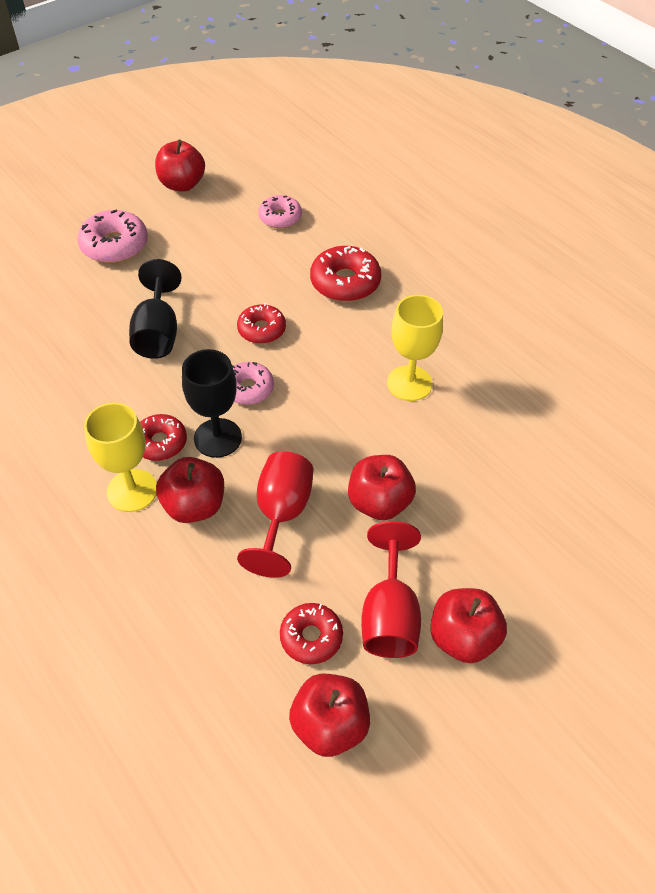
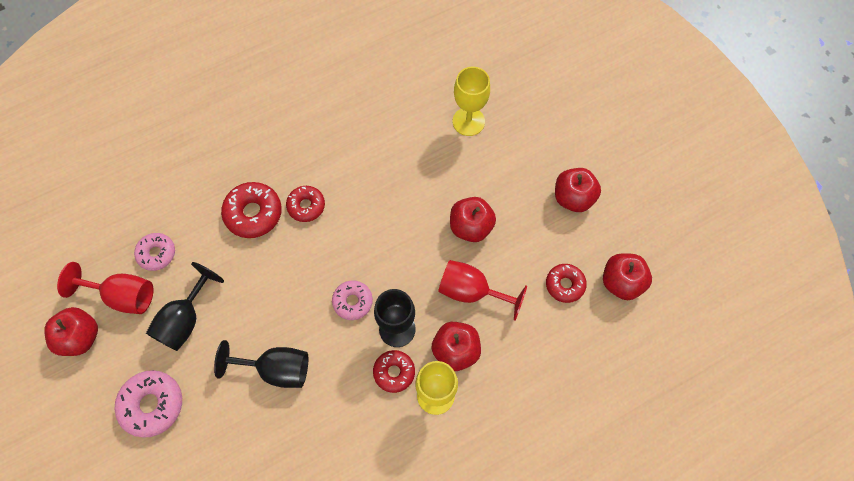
camera: 80 degrees left, 15 degrees up
(208, 252) = (185, 320): none -> black goblet
(261, 329) = (292, 285): red donut -> red donut (306, 206)
(389, 615) = (554, 236): red goblet -> red goblet (123, 296)
(409, 383) = (370, 187): yellow goblet -> yellow goblet (468, 121)

